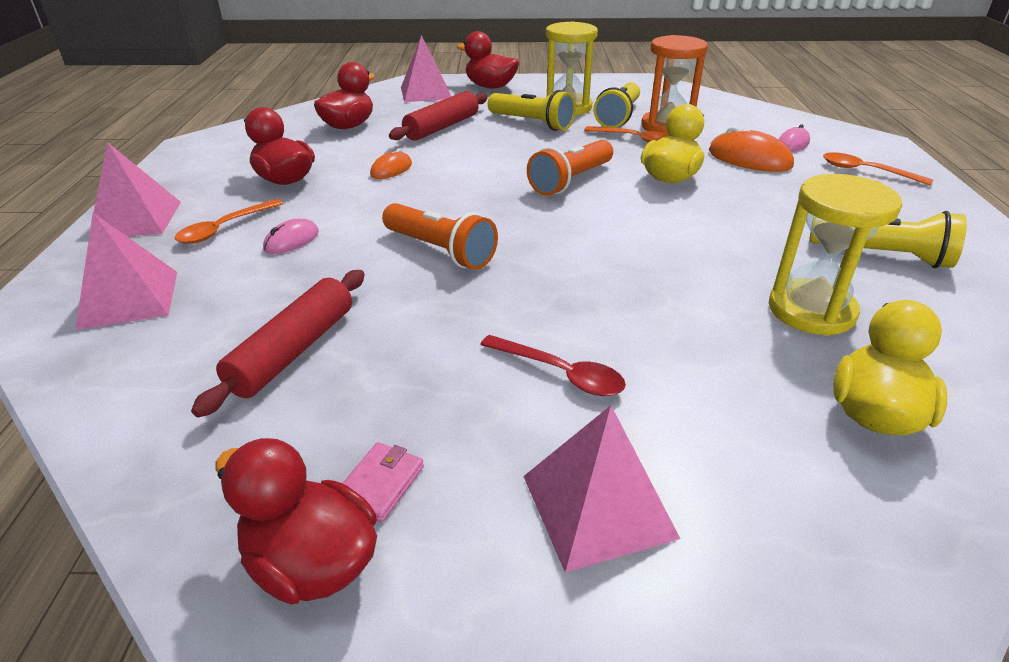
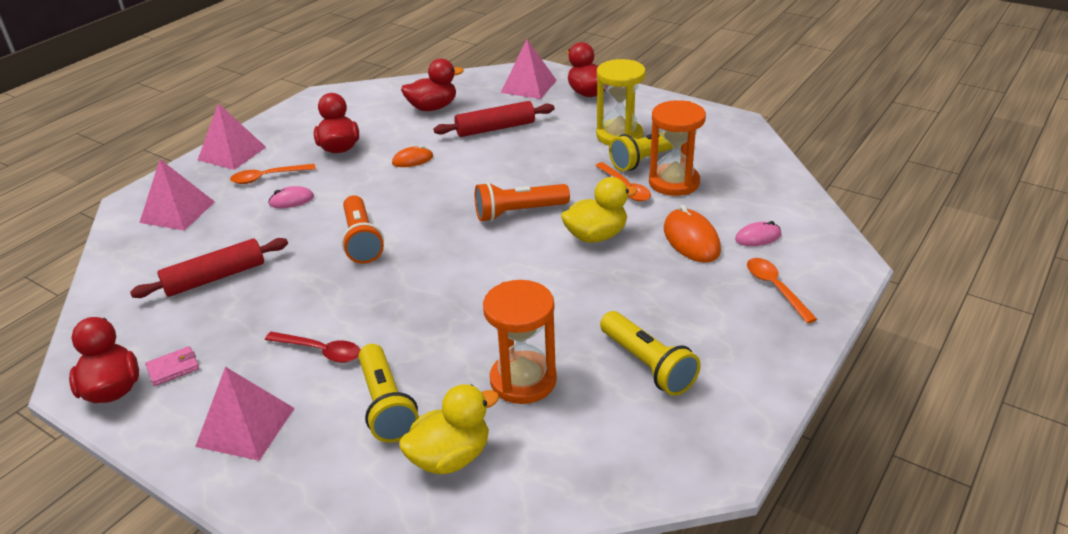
camera: 35 degrees right, 0 degrees up
(532, 123) = (567, 145): yellow flashlight -> yellow flashlight (386, 405)
(561, 373) = (321, 351): red spoon -> red spoon turned 45 degrees counterclockwise
(811, 310) = (523, 380): yellow hourglass -> orange hourglass

